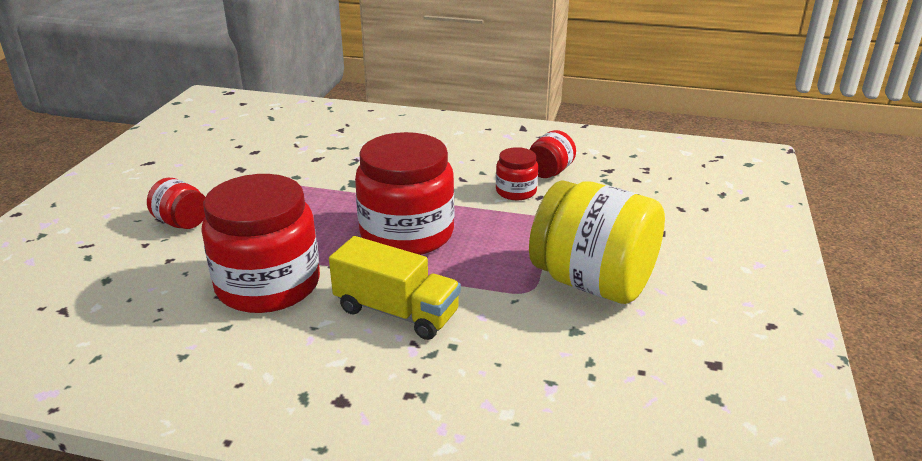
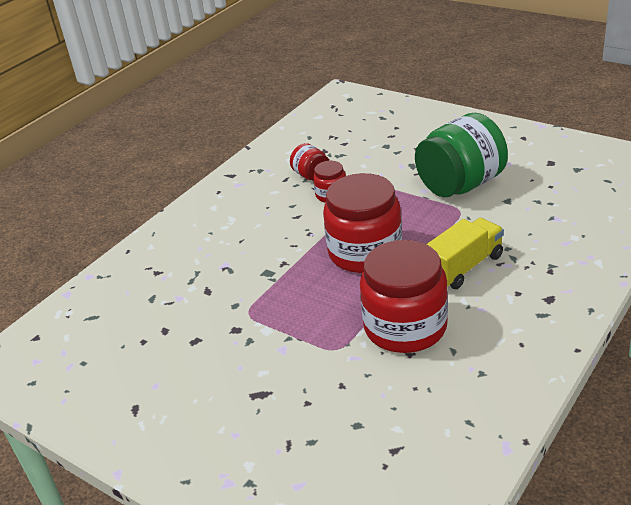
camera: 65 degrees left, 5 degrees up
(182, 222) = (280, 379): red jar -> none
(592, 282) = (460, 185): yellow jar -> green jar

